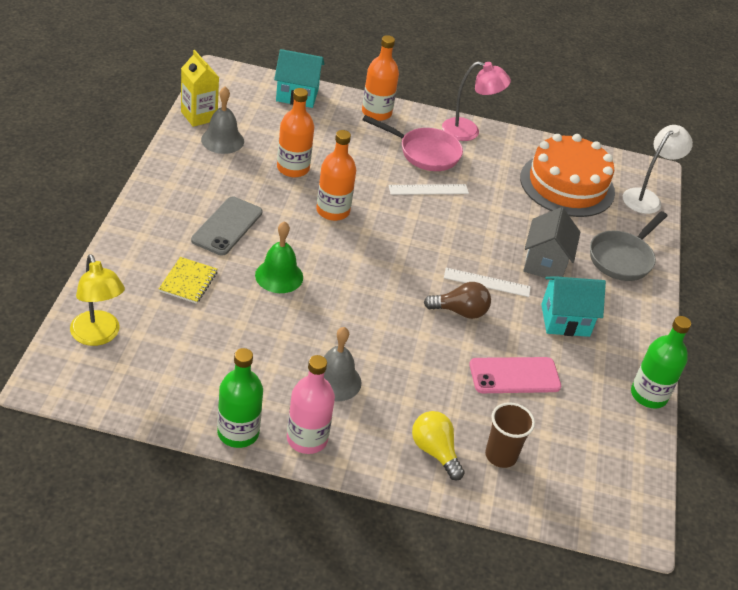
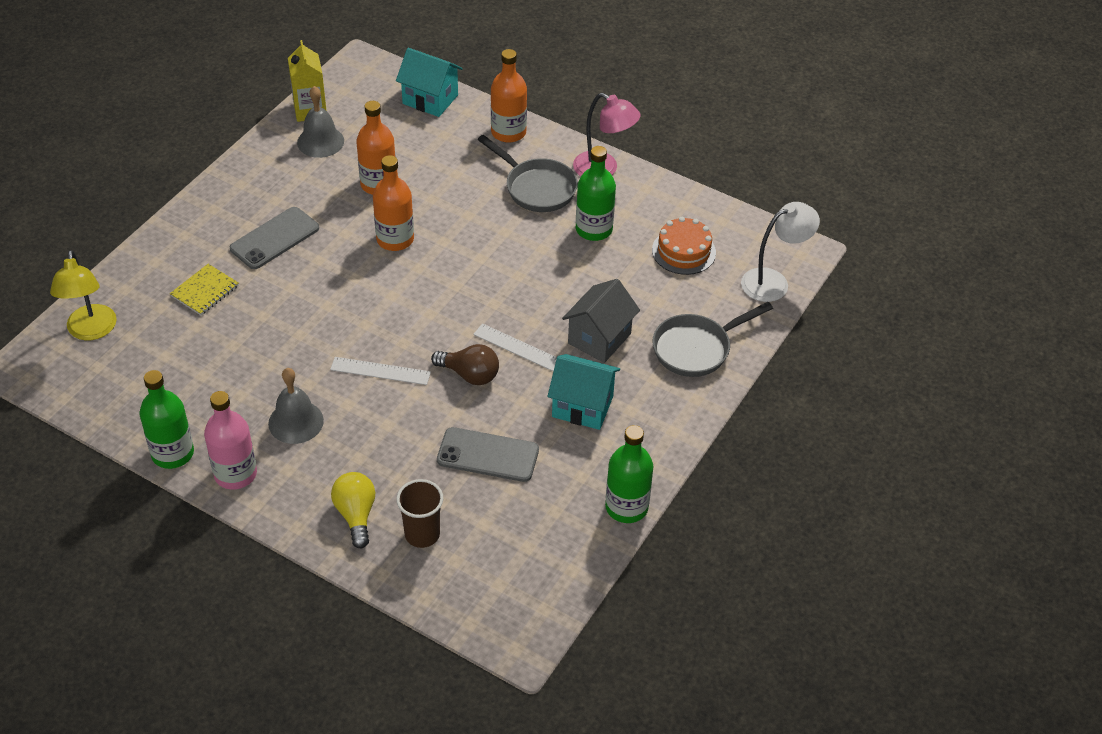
camera: 25 degrees right, 5 degrees up
(279, 276) = (299, 301): green bell -> none
(425, 153) = (536, 188): pink pan -> grey pan
(428, 189) = (515, 231): white ruler -> white ruler (380, 371)
(489, 178) = (594, 229): none -> green bottle
(514, 376) = (488, 455): pink phone -> grey phone
(567, 185) = (683, 251): orange cake -> orange cake, size x0.57

